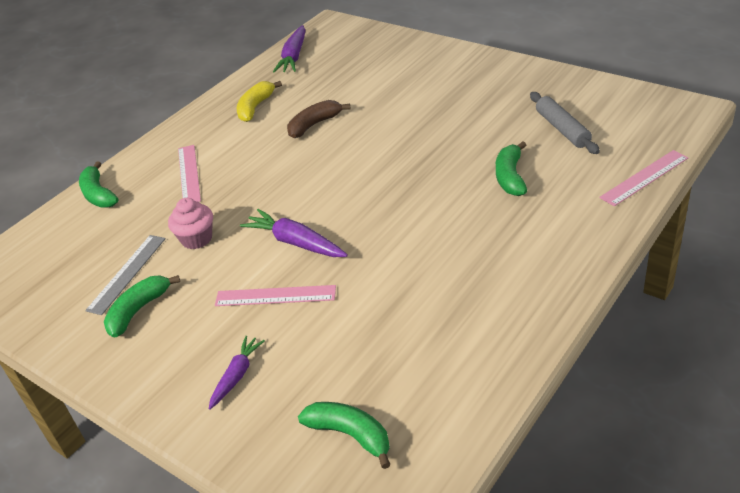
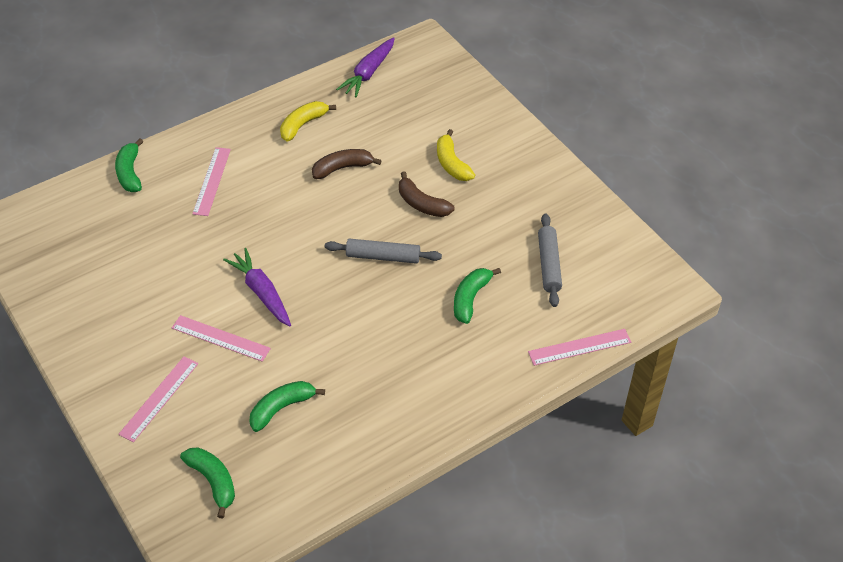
camera: 15 degrees right, 10 degrees up
(127, 273) = (120, 267): grey ruler -> none
(138, 310) = (114, 308): green banana -> green banana (281, 408)
(197, 239) = (187, 255): pink cupcake -> none
(237, 375) = (159, 398): purple carrot -> pink ruler
(400, 174) = (383, 257): none -> grey rolling pin
(409, 125) = (422, 204): none -> brown banana
(415, 90) = (451, 164): none -> yellow banana

